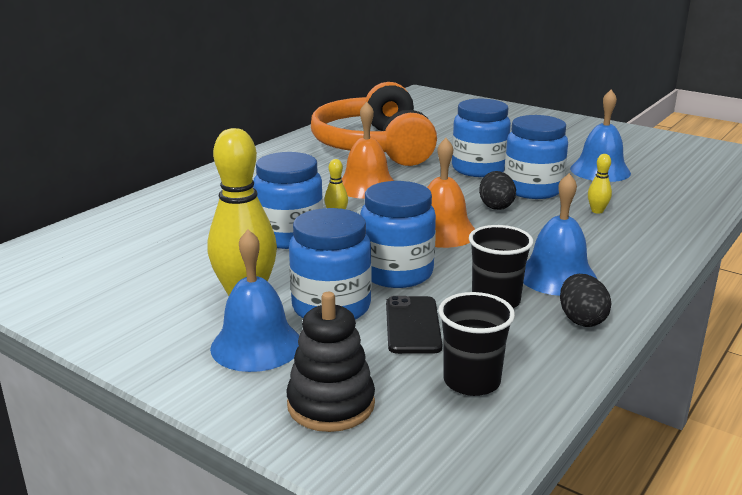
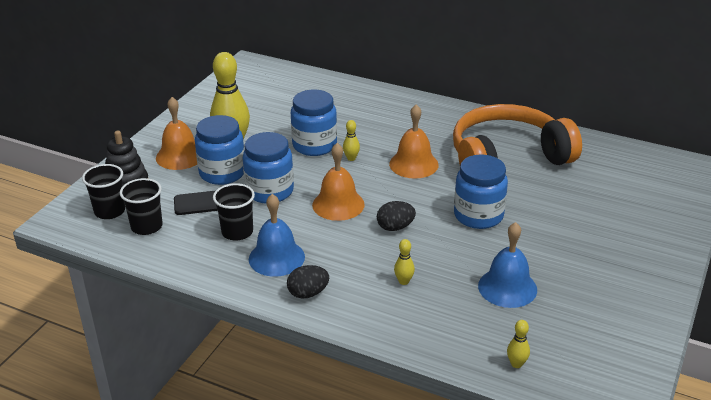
camera: 80 degrees right, 10 degrees up
(256, 345) = (180, 156): blue bell -> orange bell
(415, 424) = (110, 211): none -> black cup
(532, 189) = (440, 246): blue jar -> none
(581, 320) = (216, 267): black egg -> black egg (308, 293)
(711, 179) = (516, 364): none -> yellow bowling pin

